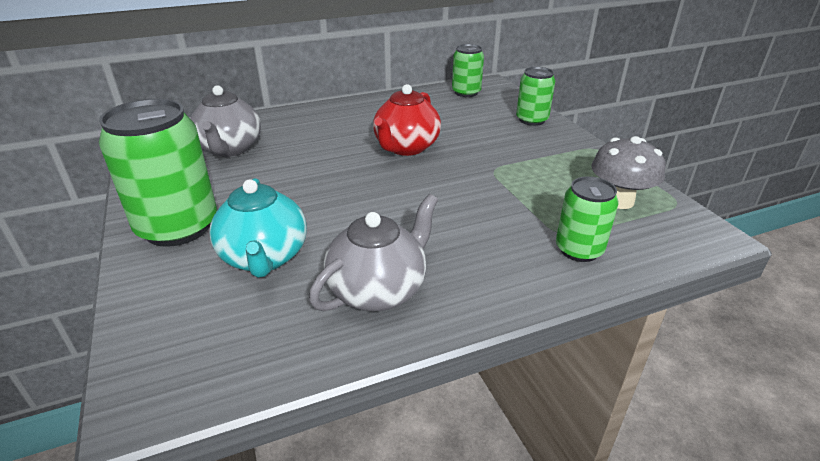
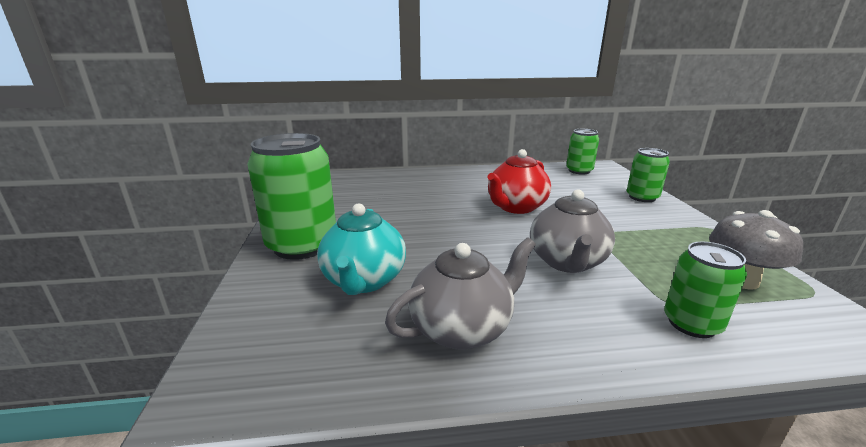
camera: 15 degrees right, 10 degrees down
(230, 149) = (365, 193): grey teapot -> grey teapot (567, 262)

